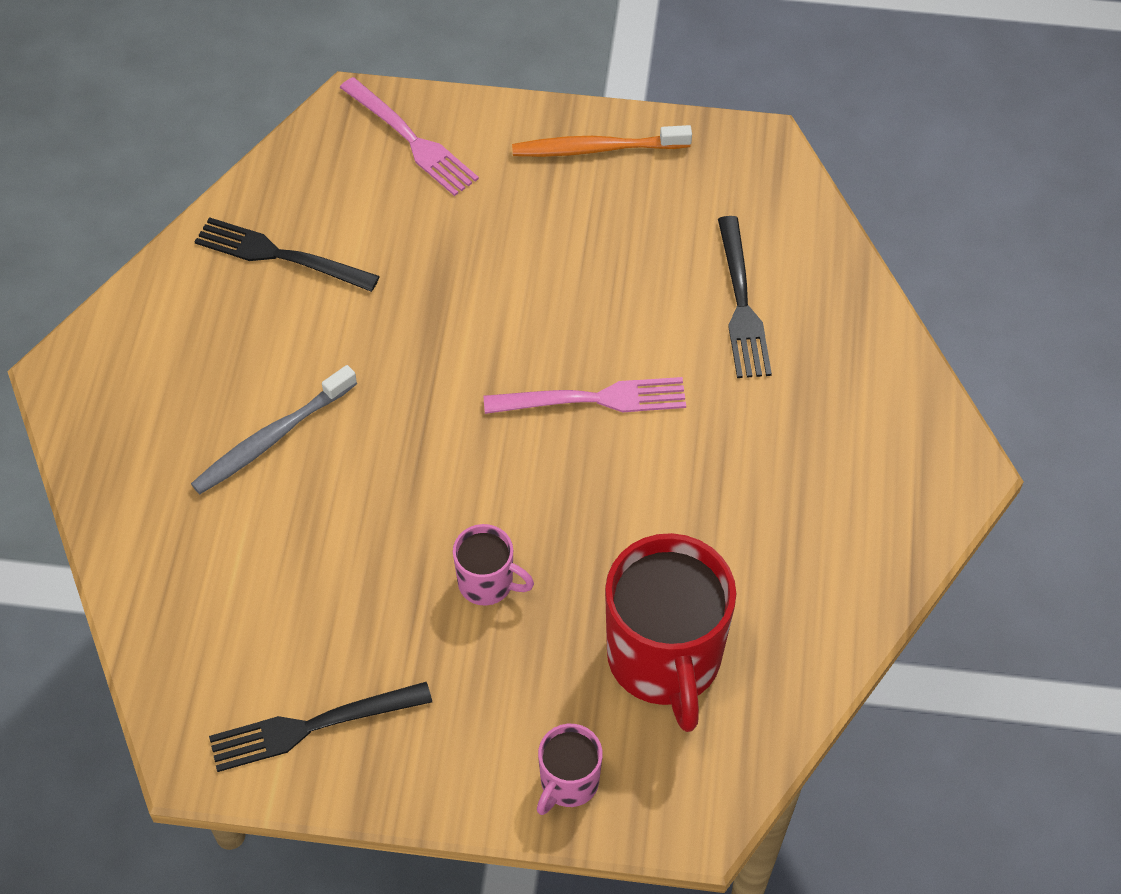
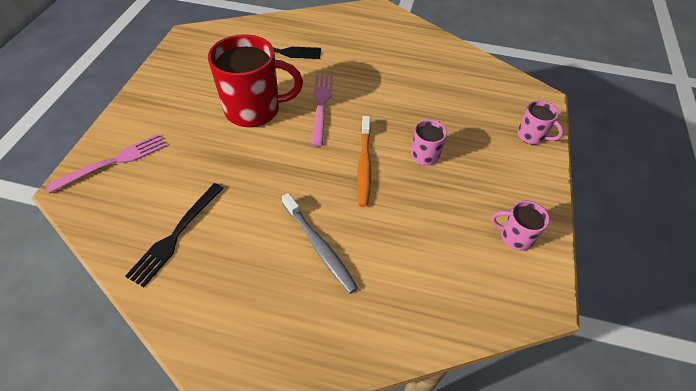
camera: 85 degrees left, 5 degrees down
(310, 727) = (515, 237): black fork -> pink mug
(597, 149) = (162, 87): orange toothbrush -> orange toothbrush (364, 165)
(664, 660) = (466, 98): red mug -> red mug (254, 110)

